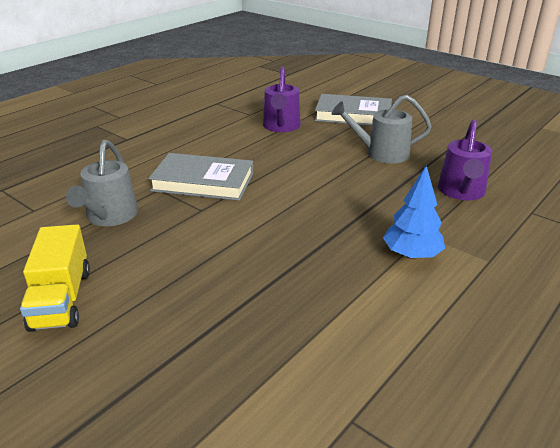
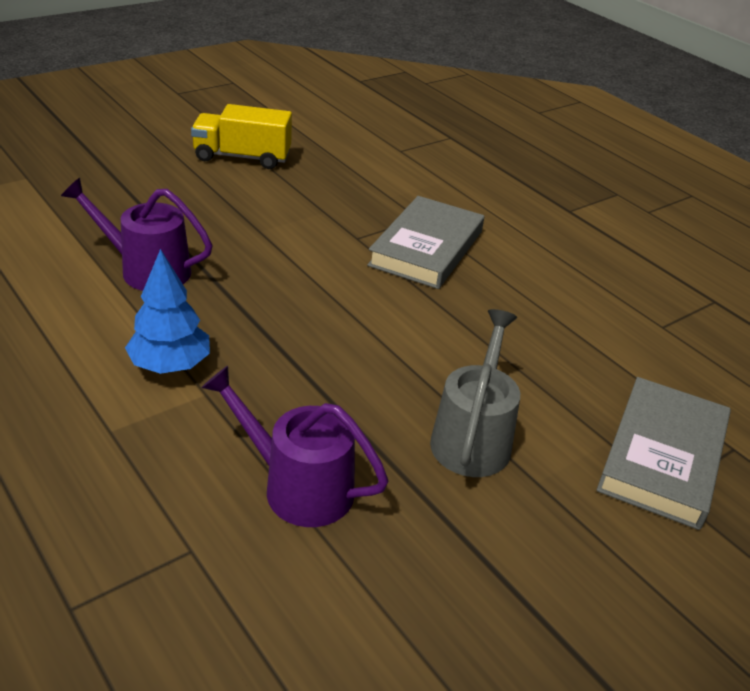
camera: 100 degrees right, 5 degrees up
(109, 216) = (368, 185): grey watering can -> none
(281, 126) = (605, 349): purple watering can -> purple watering can (147, 270)

